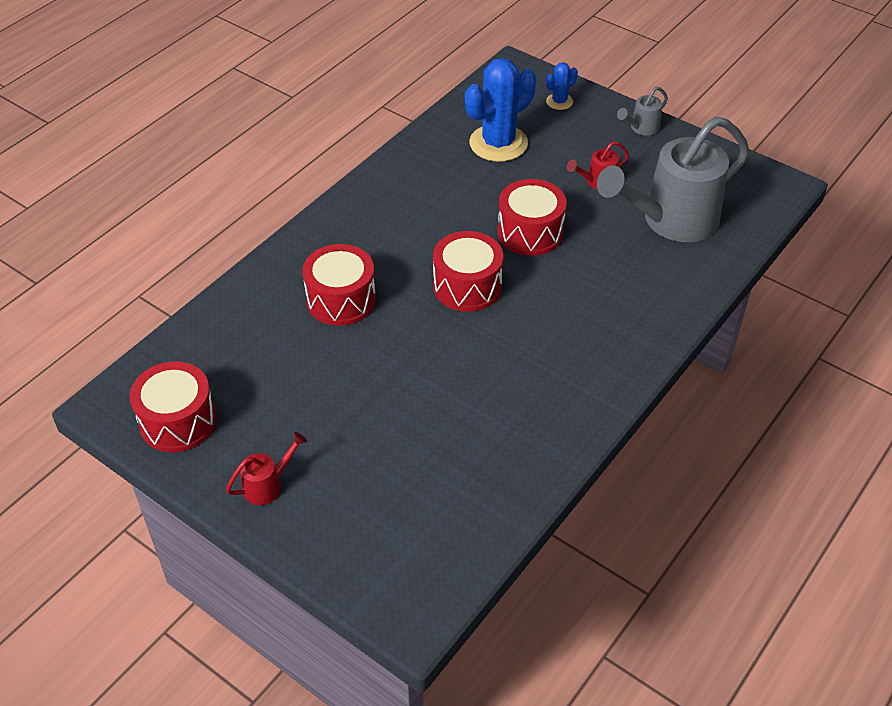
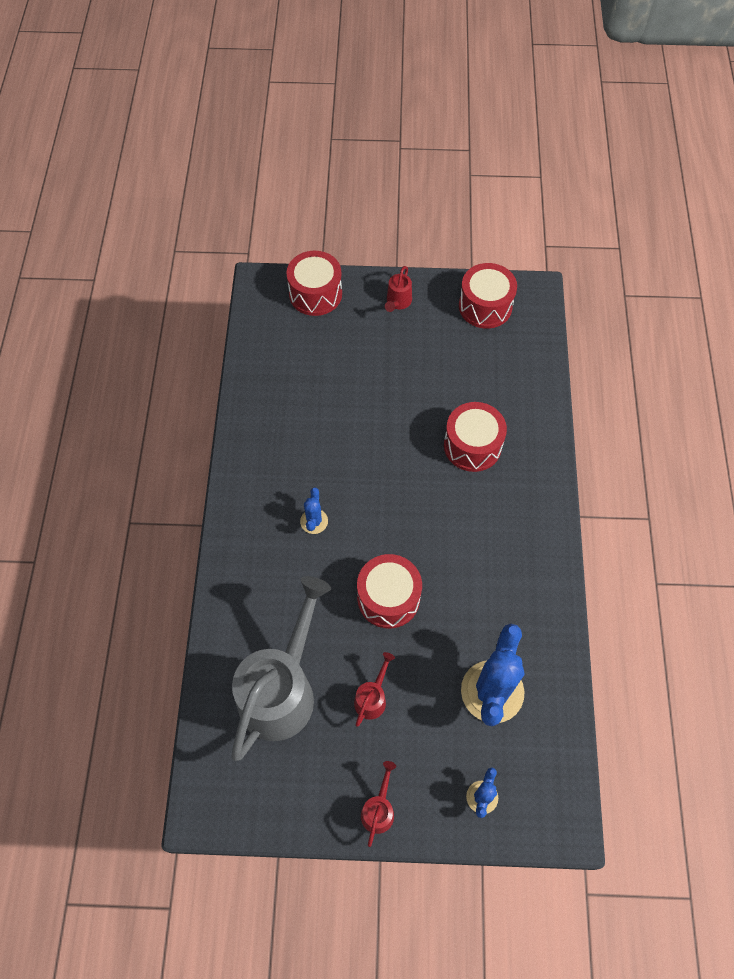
camera: 145 degrees right, 15 degrees up
(467, 286) = (396, 512): red drum -> red drum (315, 294)
(552, 319) = (314, 521): none -> blue cactus
(641, 128) = (379, 809): grey watering can -> red watering can

